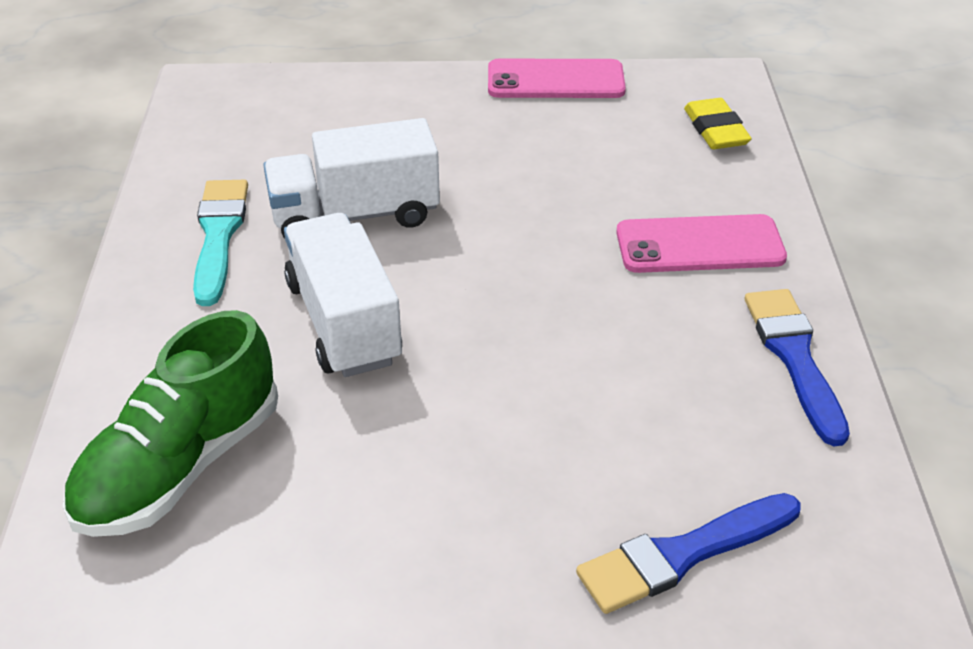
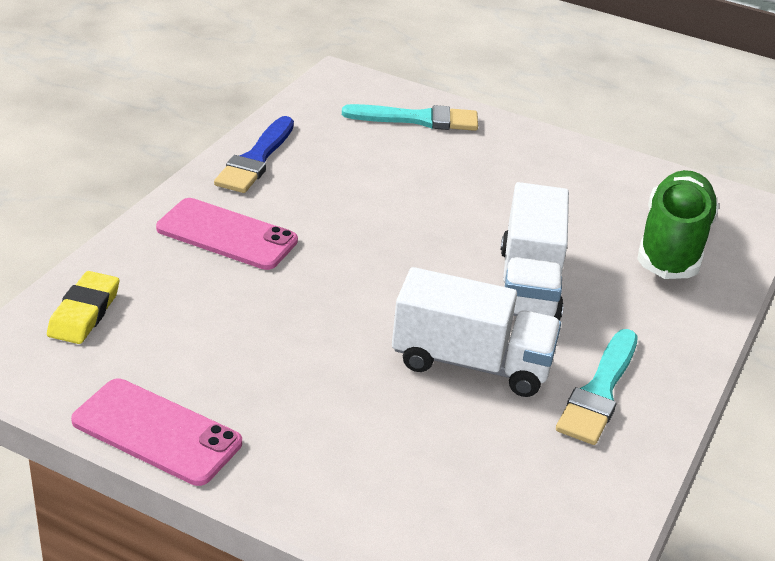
camera: 155 degrees left, 5 degrees down
(180, 467) = (672, 245): green shoe -> green shoe turned 45 degrees counterclockwise
(683, 554) = (417, 119): blue brush -> turquoise brush

